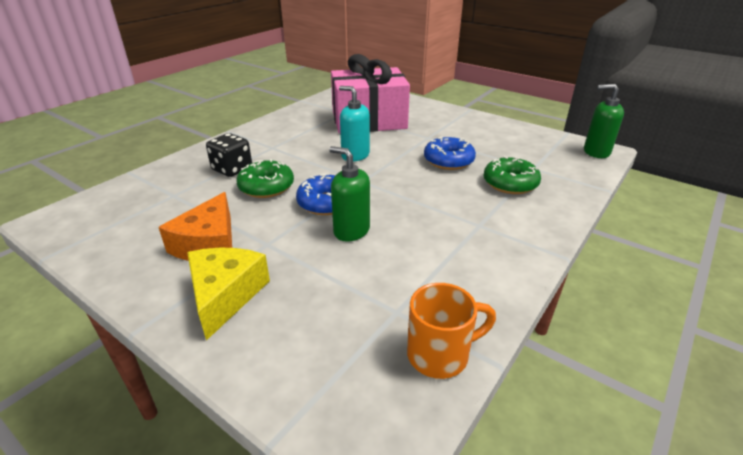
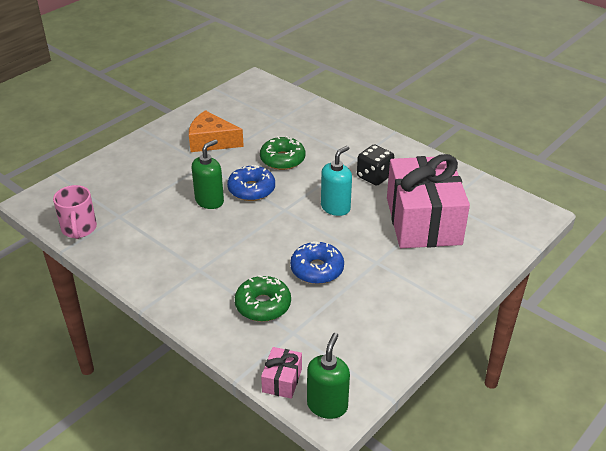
camera: 95 degrees right, 5 degrees up
(225, 295) = (158, 152): yellow cheese -> none
(232, 169) = (315, 141): black dice -> black dice (374, 176)
(440, 355) = (79, 229): orange mug -> pink mug
(589, 170) = (282, 380): none -> pink gift

